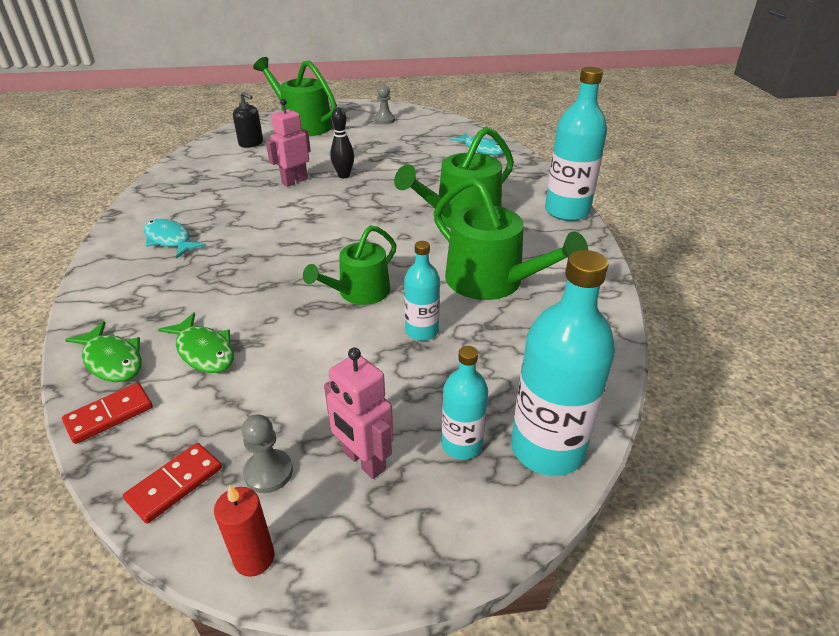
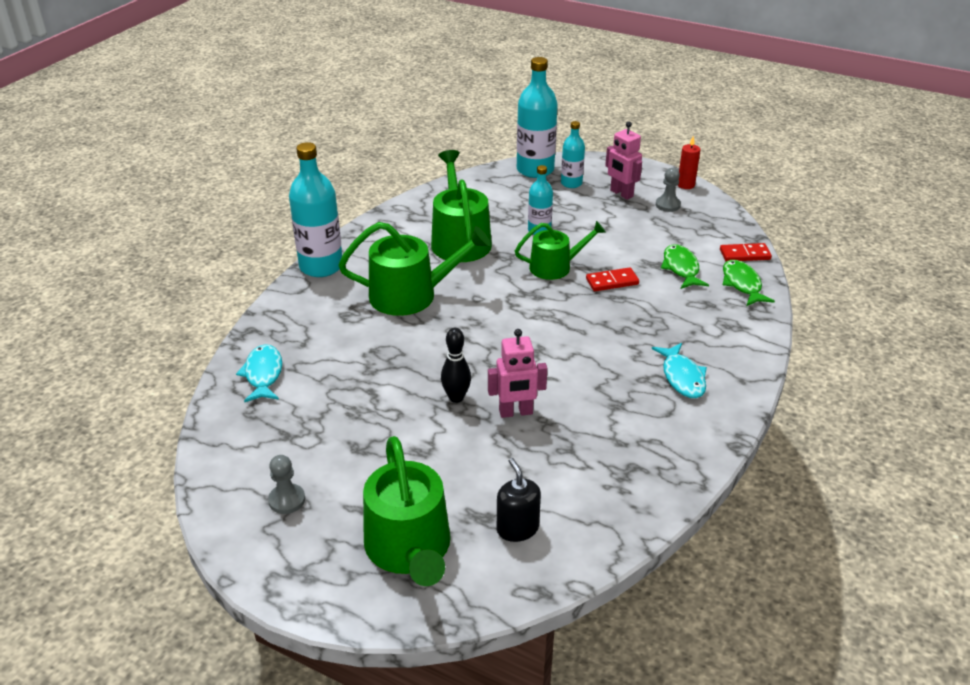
camera: 145 degrees left, 0 degrees up
(175, 484) = (713, 216): red domino -> red domino (612, 282)
(363, 461) = (621, 194): pink robot -> pink robot turned 150 degrees clockwise

